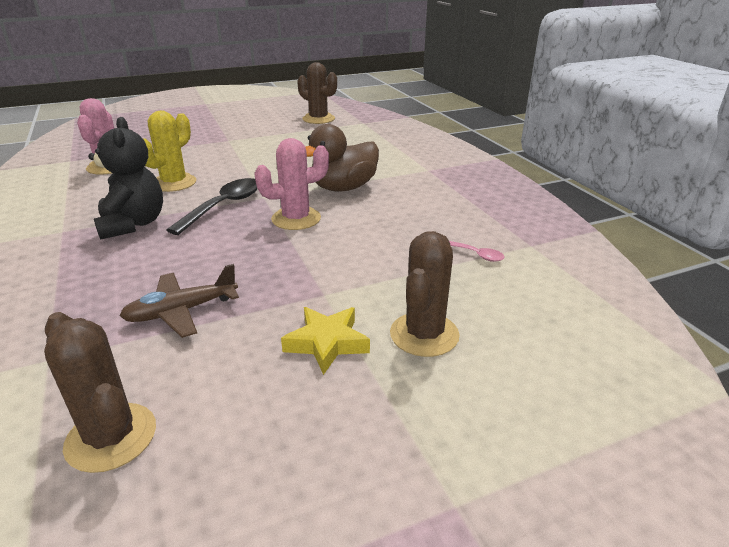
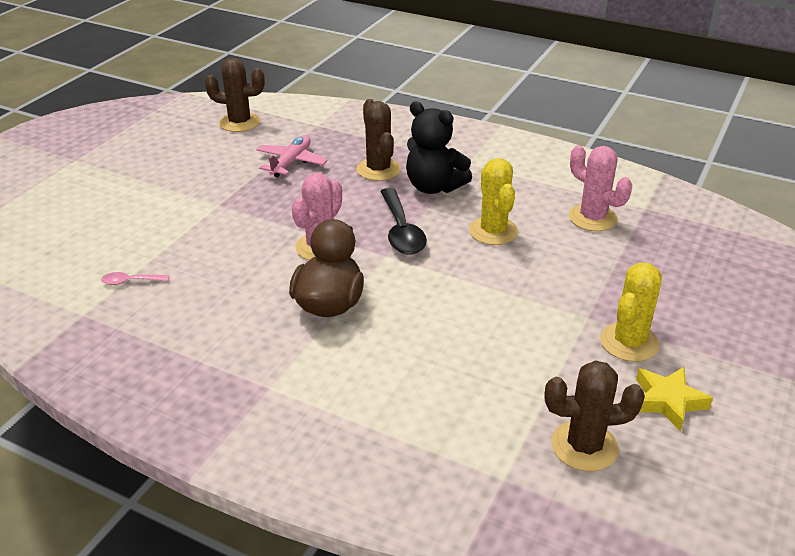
camera: 140 degrees right, 5 degrees up
(181, 311) = (291, 162): brown plane -> pink plane
(234, 129) = (629, 342): none -> yellow cactus
(327, 343) = (186, 183): yellow star -> yellow star (667, 401)
(424, 334) = (131, 209): brown cactus -> brown cactus (378, 169)

